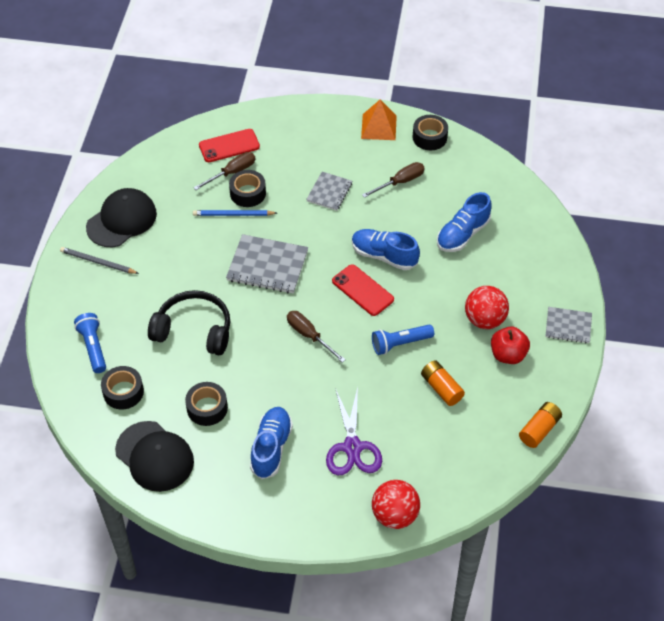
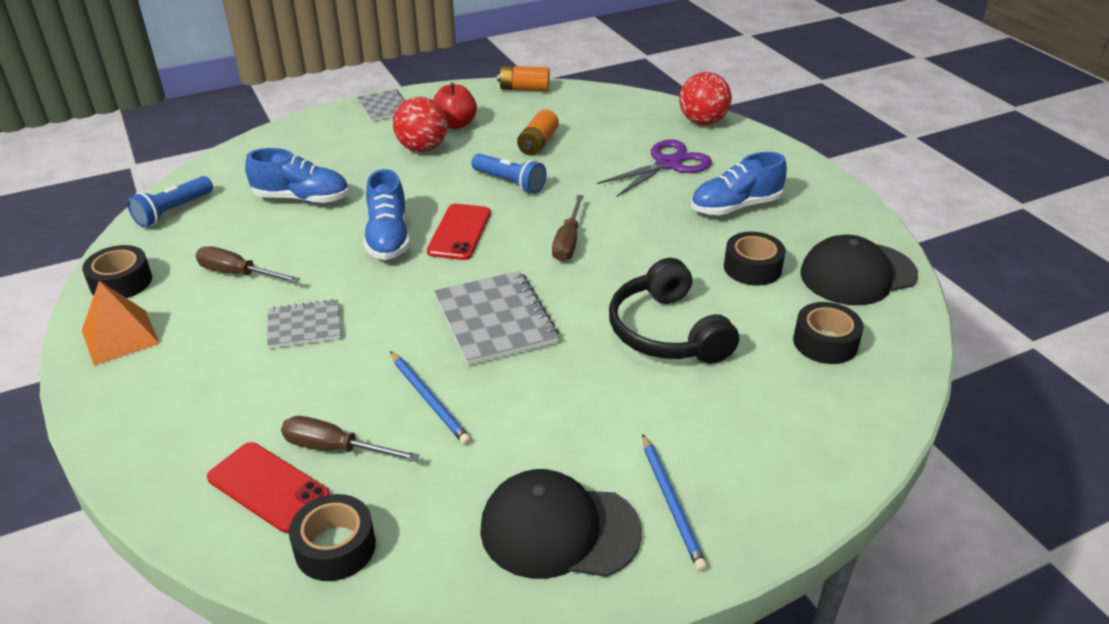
camera: 125 degrees left, 15 degrees down
(93, 347) = (807, 410): blue flashlight -> blue flashlight (173, 211)
(98, 262) = (671, 503): grey pencil -> blue pencil
(154, 456) = (857, 274): black cap -> black cap turned 120 degrees counterclockwise
(248, 193) = (370, 406): black tape -> black tape (335, 547)

